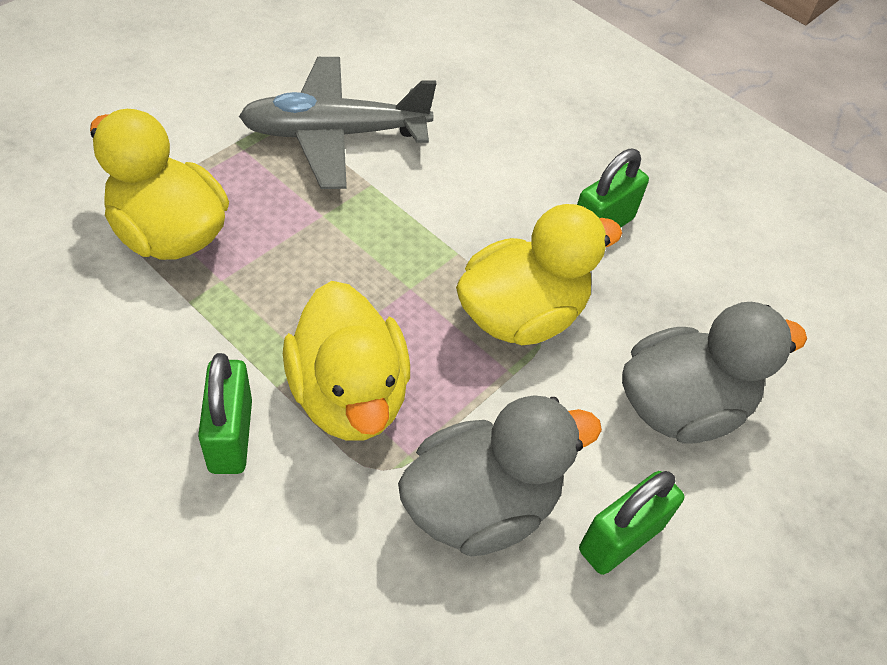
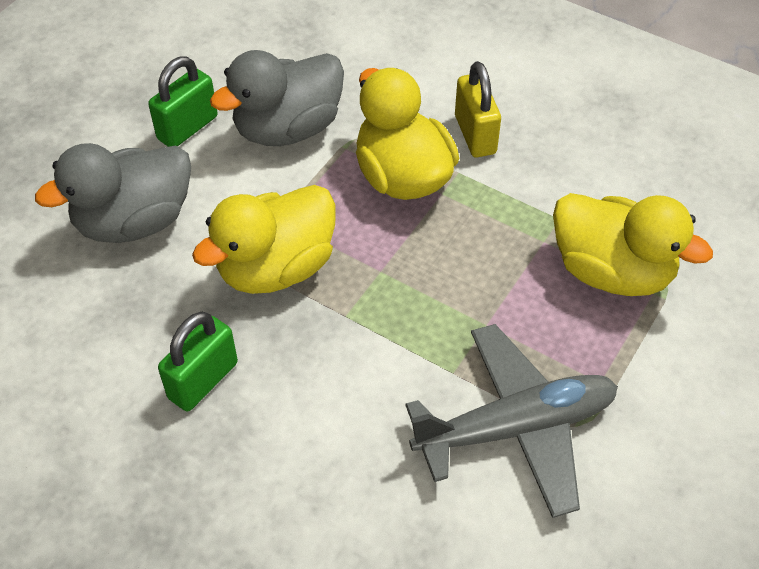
camera: 175 degrees right, 0 degrees up
(231, 436) = (475, 135): green padlock -> yellow padlock

